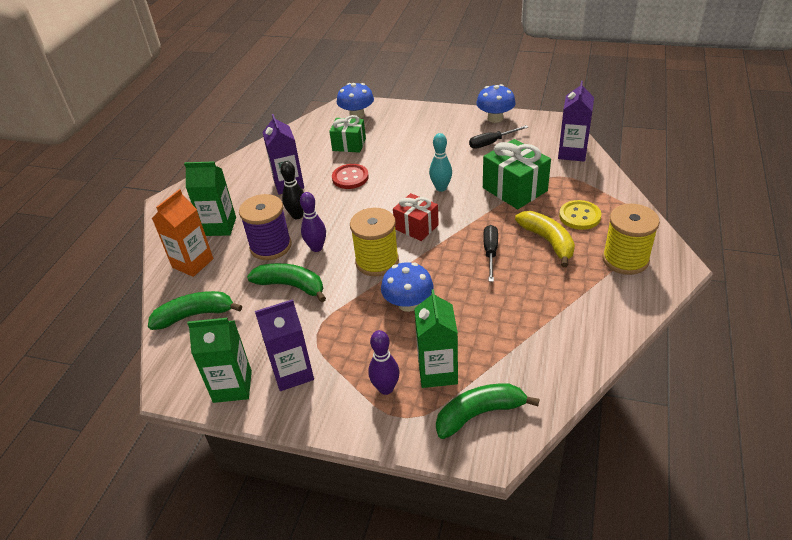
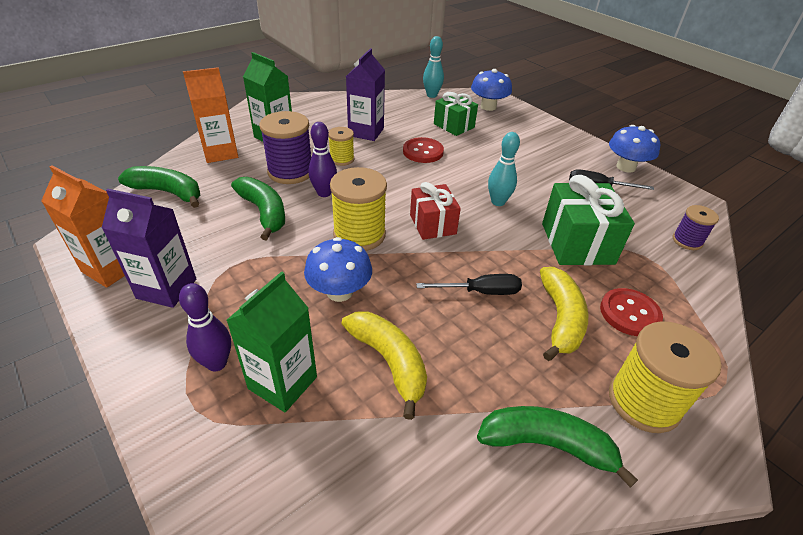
camera: 30 degrees right, 0 degrees up
(232, 386) = (112, 268): green carton -> orange carton
(297, 215) = (342, 159): black bowling pin -> yellow spool
(303, 126) = (431, 95): none -> turquoise bowling pin
(479, 414) = (264, 467): green banana -> green banana (546, 445)
(482, 322) = (389, 362): none -> yellow banana
(490, 252) = (480, 292): black screwdriver -> black screwdriver turned 45 degrees clockwise
(572, 153) = (687, 241): purple carton -> purple spool
(579, 216) = (629, 313): yellow button -> red button

